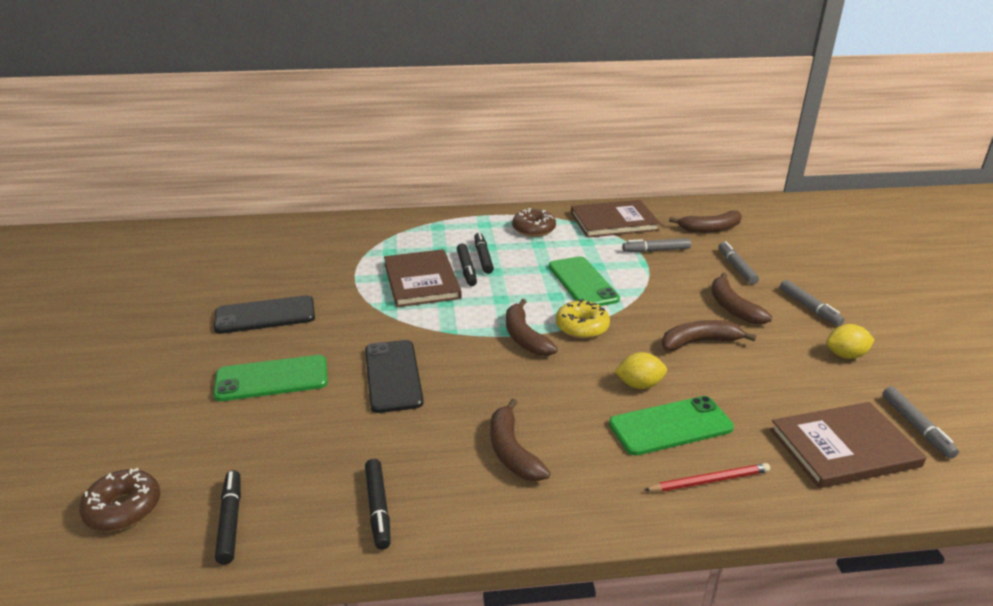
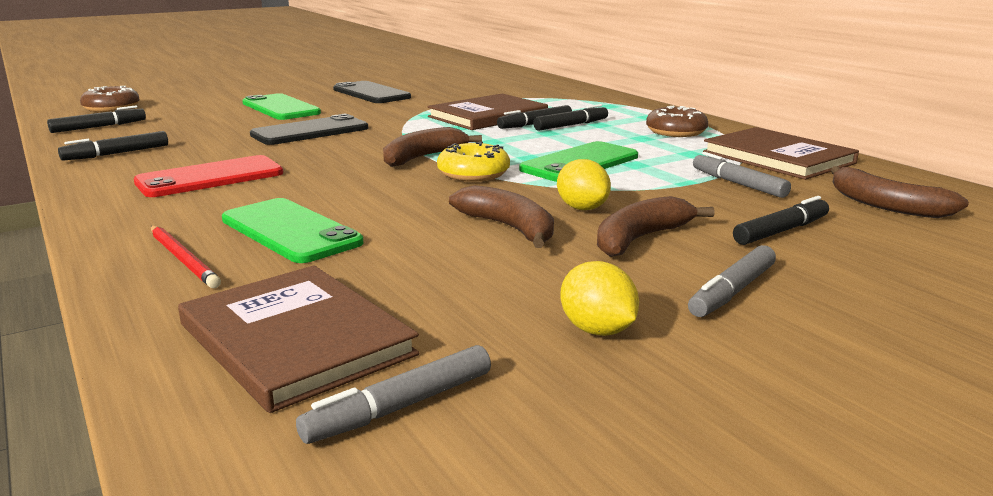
camera: 65 degrees right, 10 degrees down
(512, 451) = (210, 178): brown banana -> red phone
(639, 385) = (370, 209): yellow lemon -> yellow lemon (582, 208)
(736, 268) = (780, 231): grey marker -> black marker

